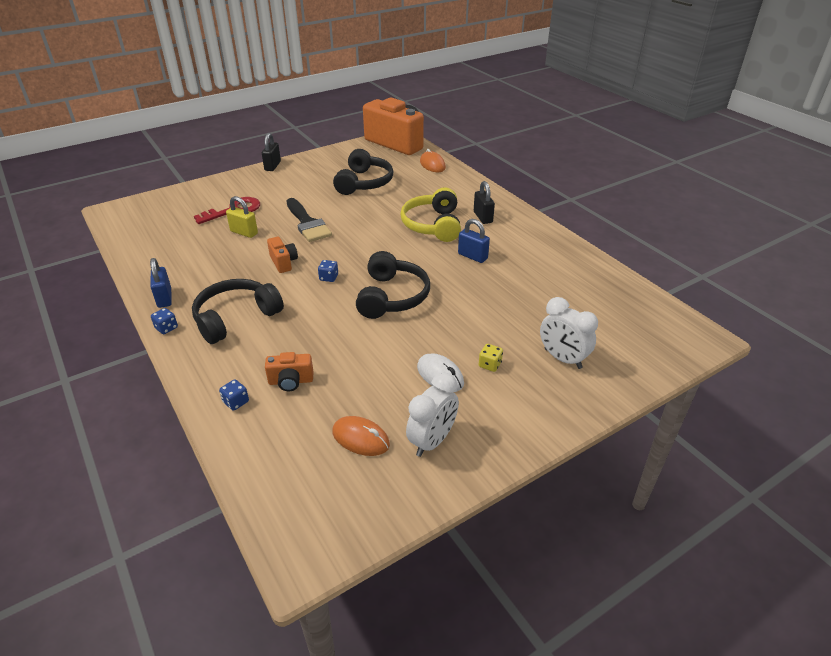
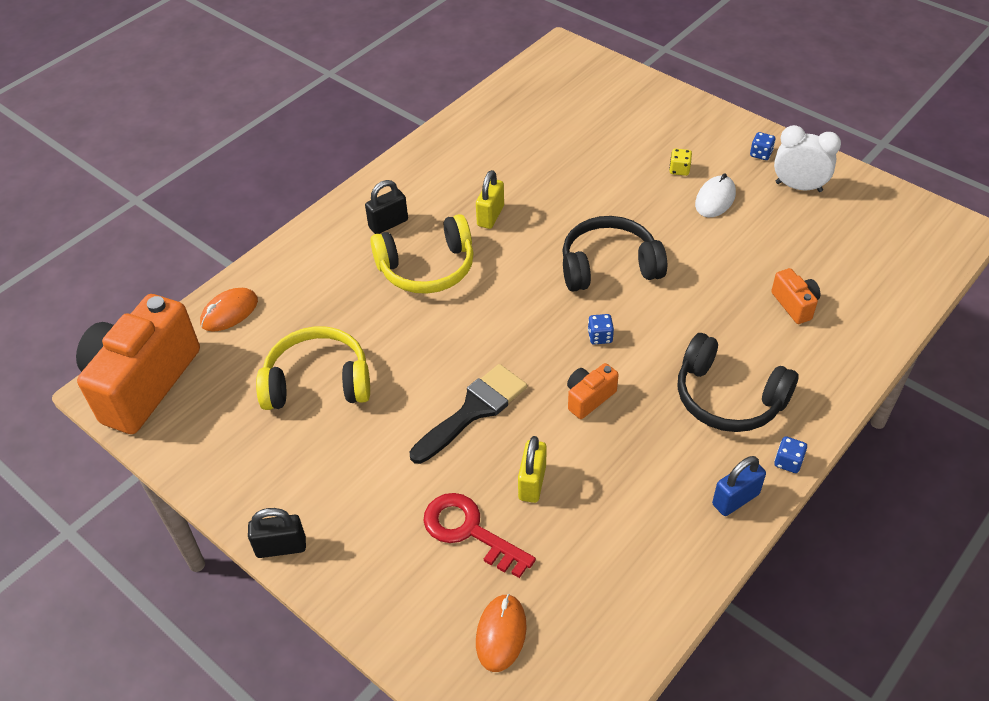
camera: 105 degrees left, 10 degrees up
(236, 402) = (850, 336): blue dice -> blue dice (761, 154)
(360, 438) = (828, 231): orange mouse -> orange mouse (501, 634)
(364, 183) = (318, 382): black headphones -> yellow headphones
(472, 256) = (490, 216): blue padlock -> yellow padlock
(562, 358) = (642, 126): white clock -> none

